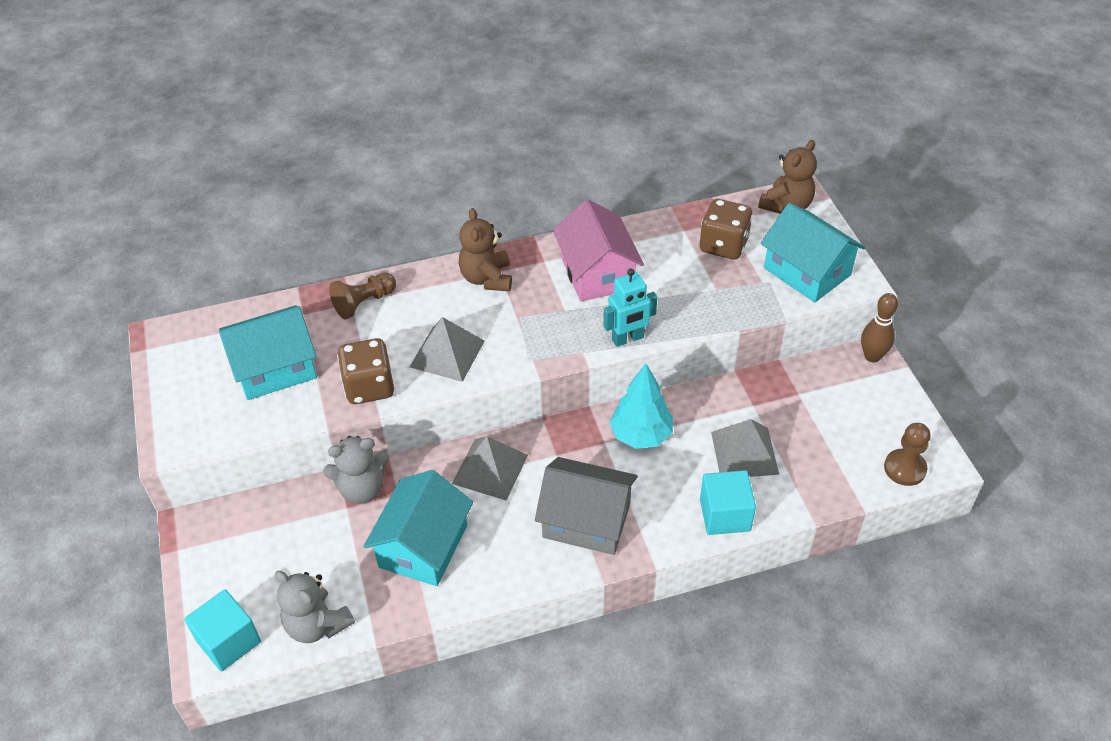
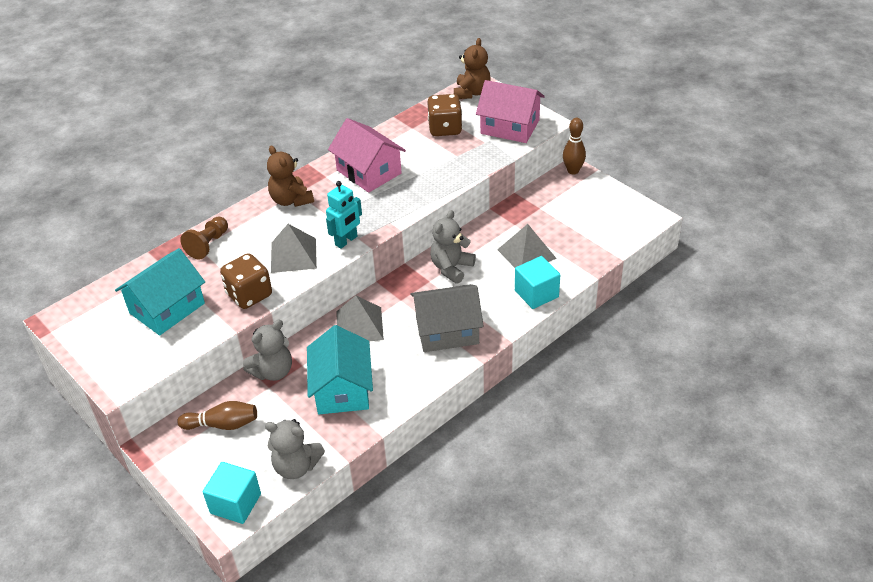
camera: 25 degrees left, 5 degrees down
(272, 533) = (222, 424): none -> brown bowling pin
(628, 339) = (416, 204): turquoise robot -> turquoise robot (346, 241)
(641, 435) = (451, 268): turquoise tree -> grey teddy bear
(807, 271) = (510, 127): turquoise house -> pink house
(904, 468) = (632, 227): brown pawn -> none

